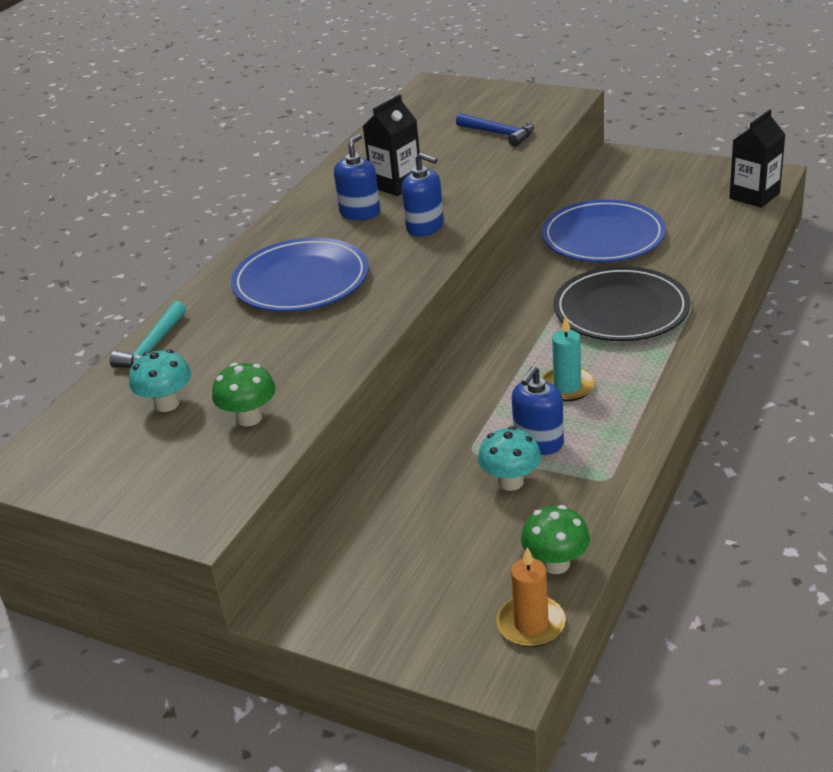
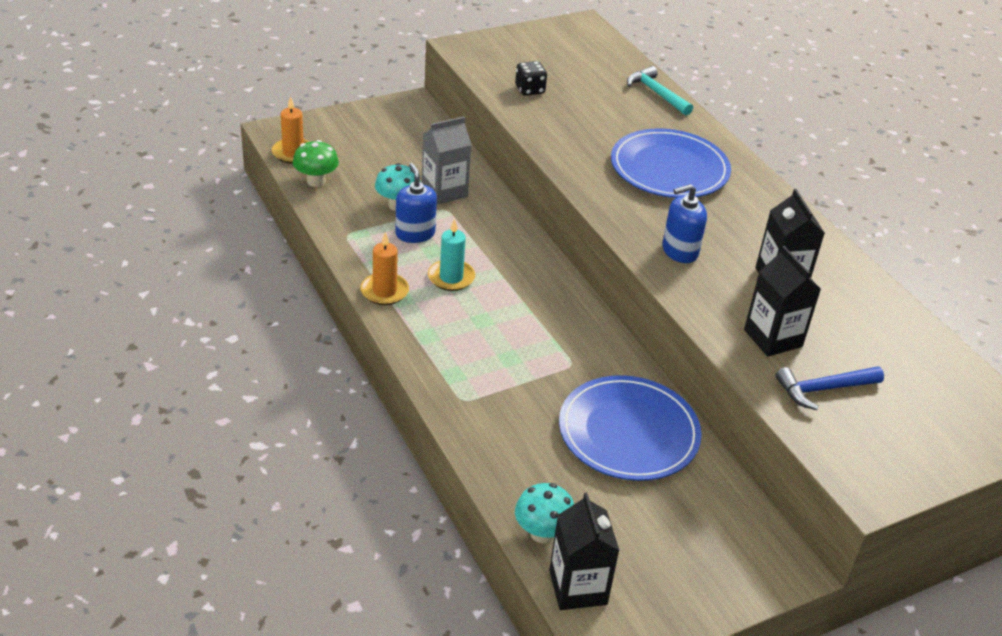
camera: 120 degrees right, 5 degrees up
(167, 404) = (584, 75): turquoise mushroom -> turquoise mushroom (542, 533)
(249, 418) = (529, 90): green mushroom -> black dice
(360, 213) = (748, 238): blue soap dispenser -> none
(442, 470) = (444, 191): none -> grey carton
(474, 163) = (773, 338): none -> black carton
(621, 310) = (504, 361): black plate -> none
(644, 406) = (384, 291): none -> orange candle

